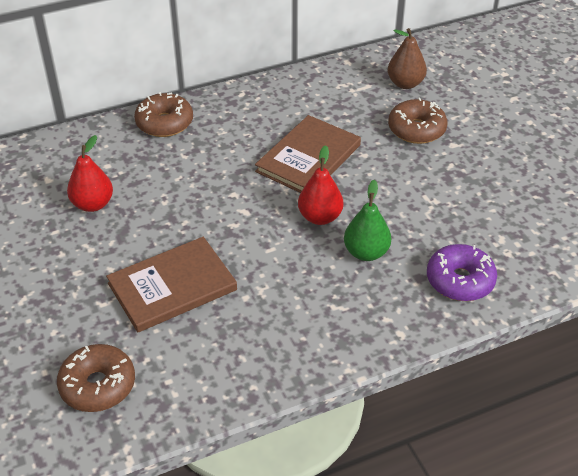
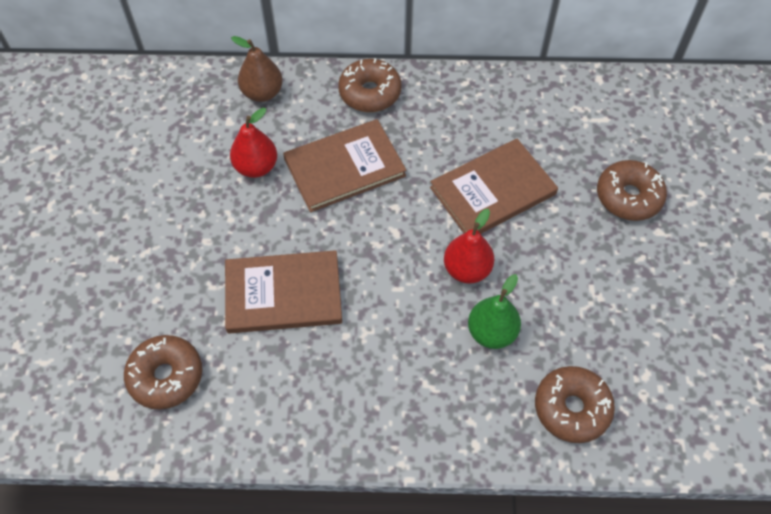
camera: 25 degrees right, 15 degrees up
(173, 180) = (344, 167): none -> brown book
(405, 84) = (648, 131): brown pear -> brown pear (262, 93)
(460, 280) = (571, 408): purple donut -> brown donut

